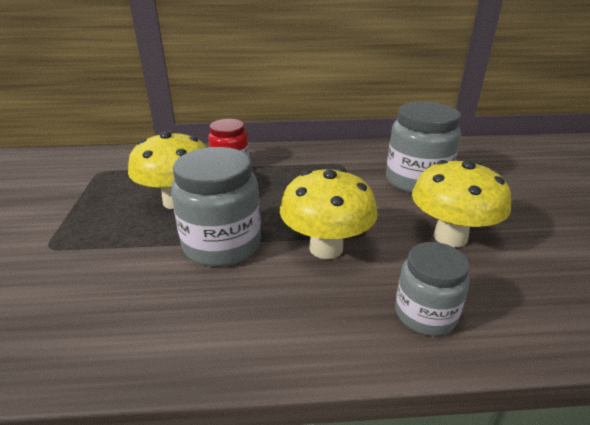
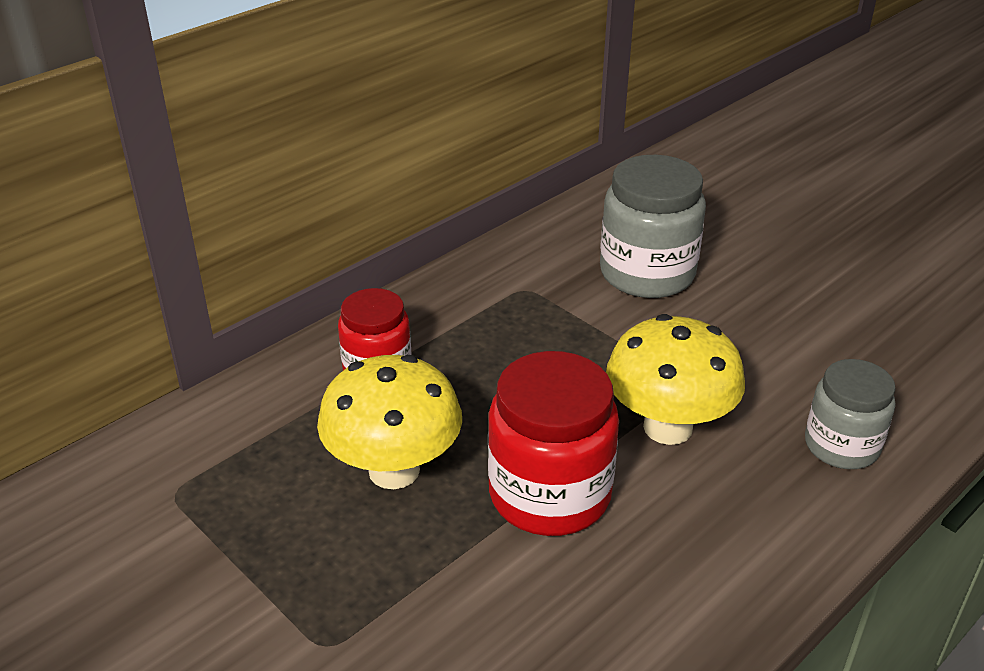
camera: 40 degrees left, 5 degrees up
(222, 244) = (549, 494): grey jar -> red jar
(450, 237) = (766, 339): yellow mushroom -> none

